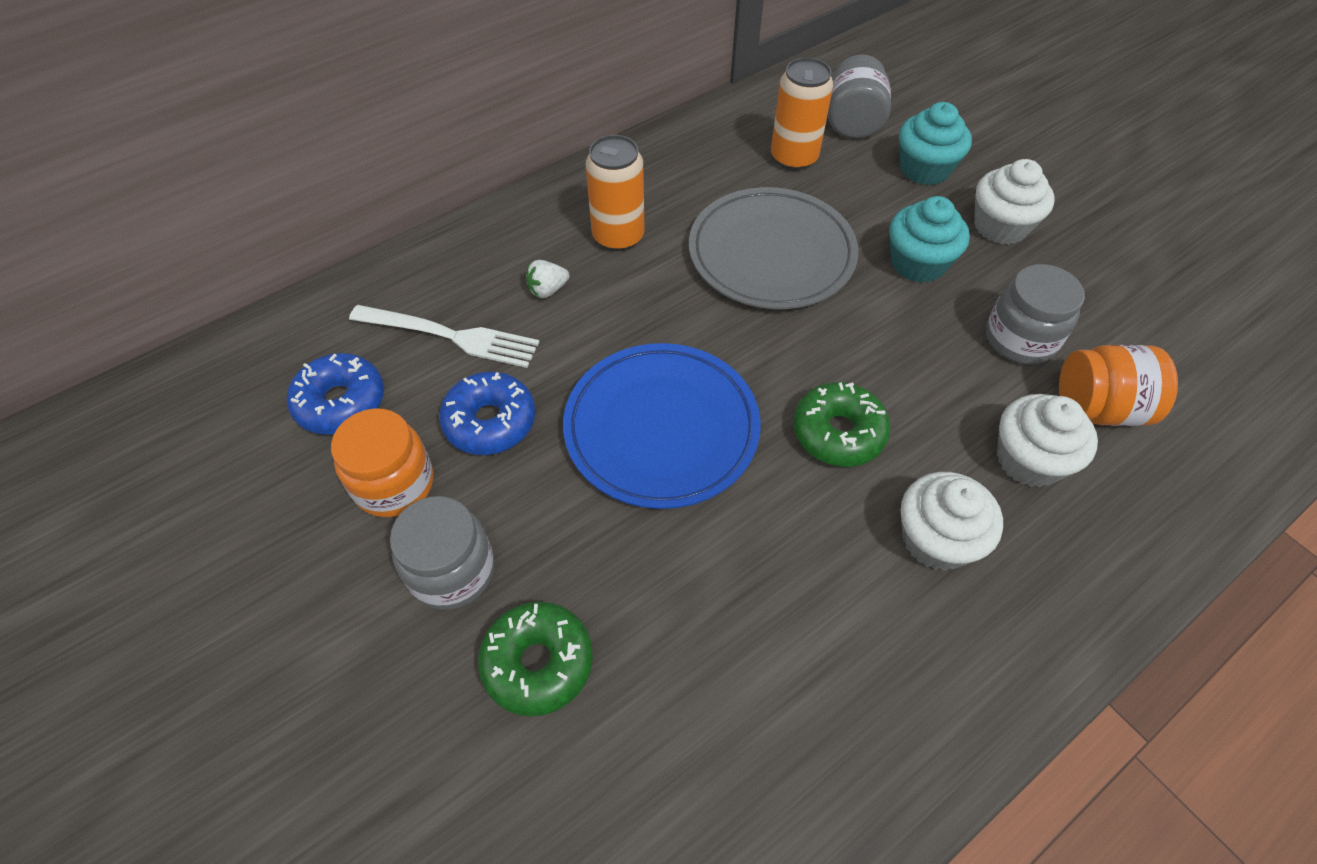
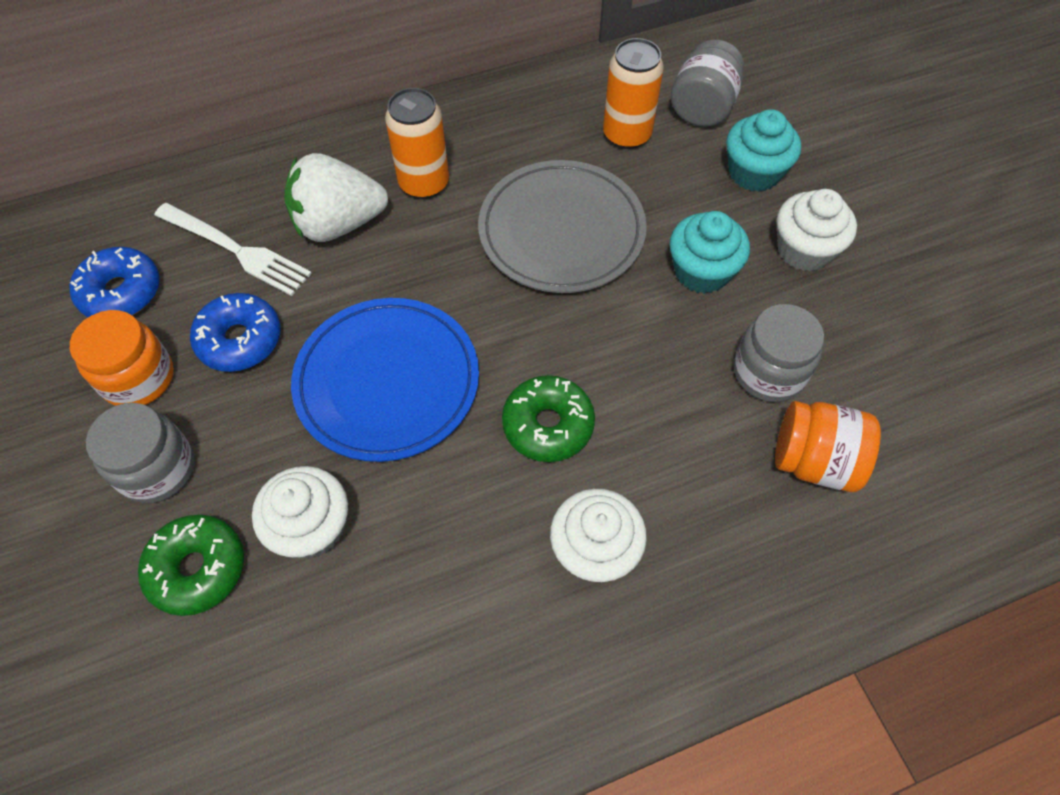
camera: 15 degrees right, 5 degrees up
(547, 290) = (338, 224): white strawberry -> white strawberry, size x2.32
(1029, 460) = (719, 496): white cupcake -> white cupcake (311, 527)

